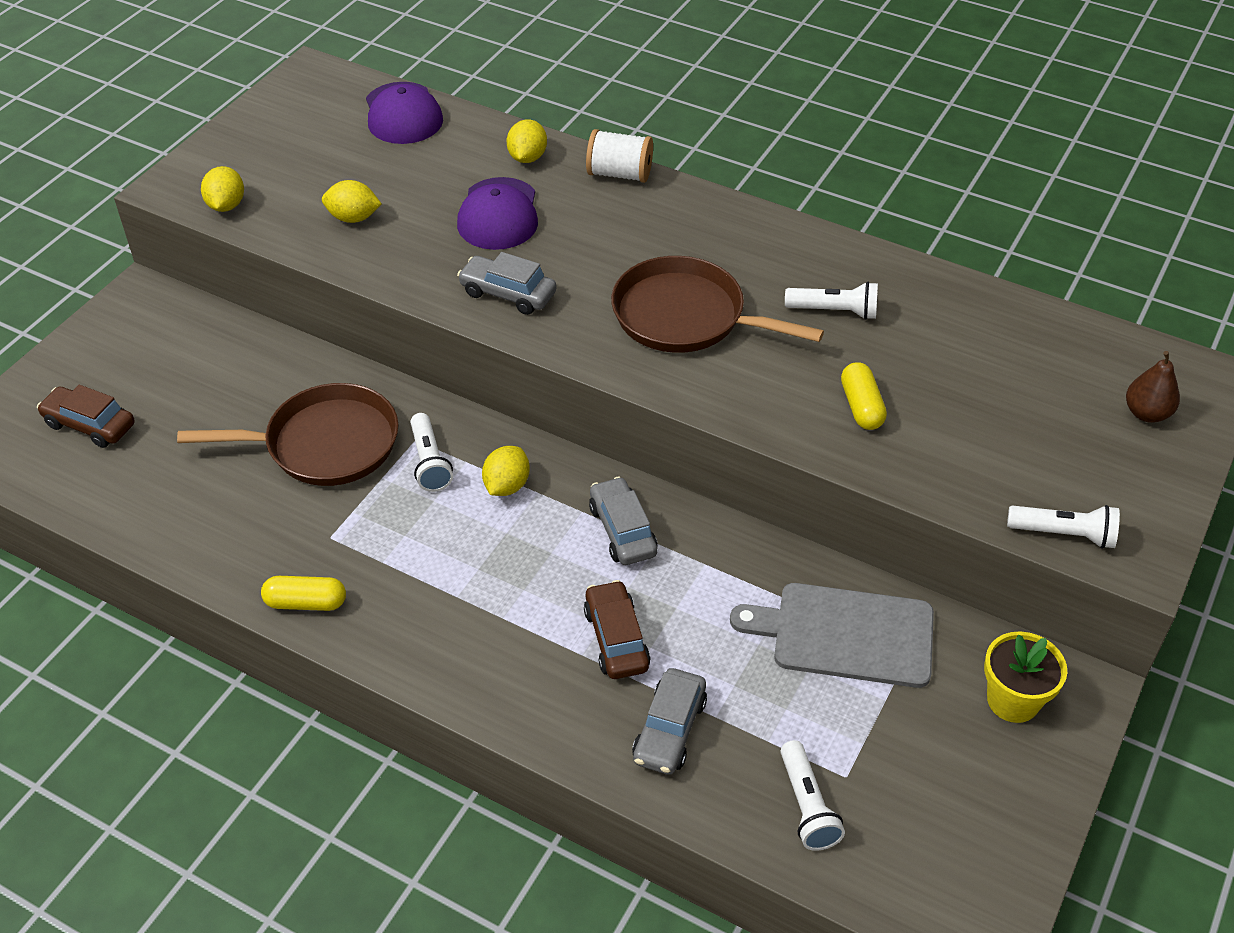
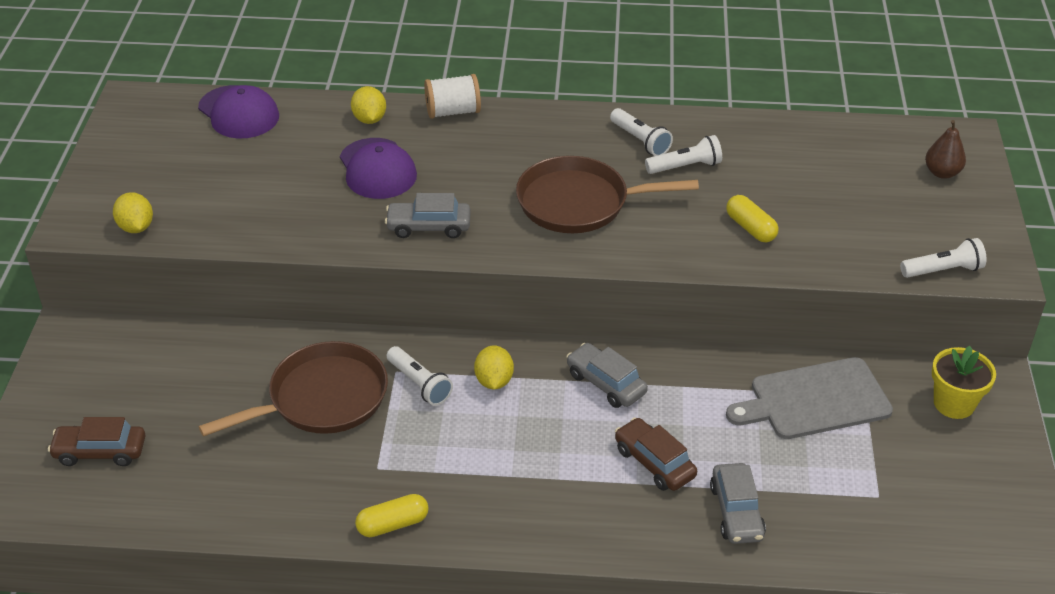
camera: 25 degrees left, 5 degrees down
(353, 218) = (256, 206): yellow lemon -> none
(807, 805) = (865, 526): white flashlight -> white flashlight (640, 141)

